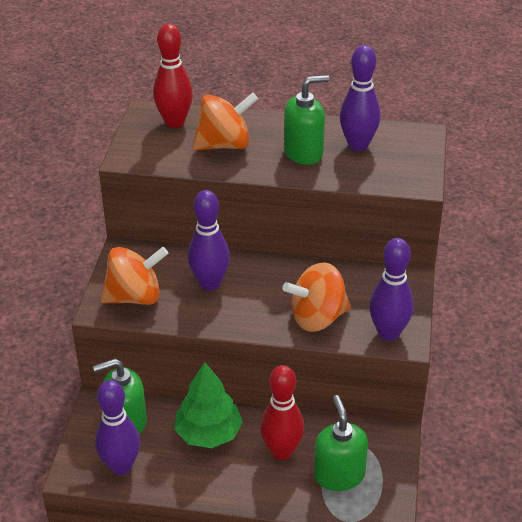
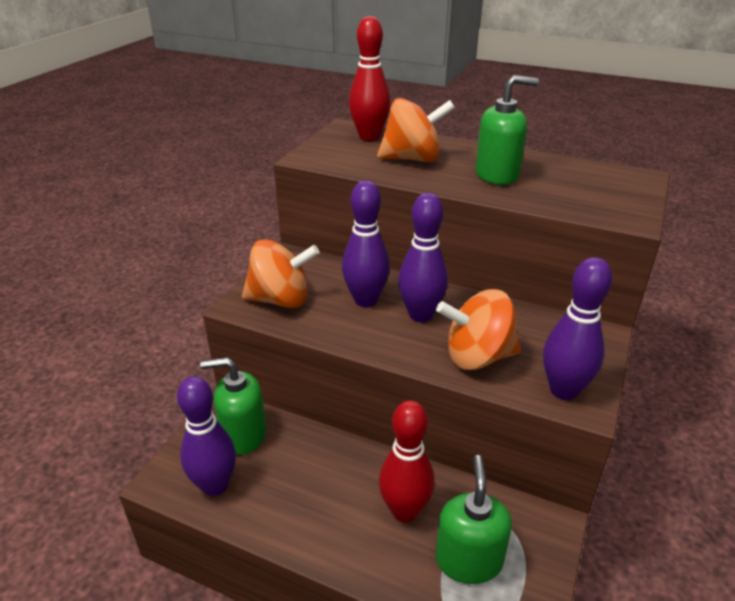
camera: 15 degrees right, 5 degrees down
(208, 433) = (326, 468): green tree -> none
(358, 145) = (561, 176): purple bowling pin -> purple bowling pin (420, 315)

